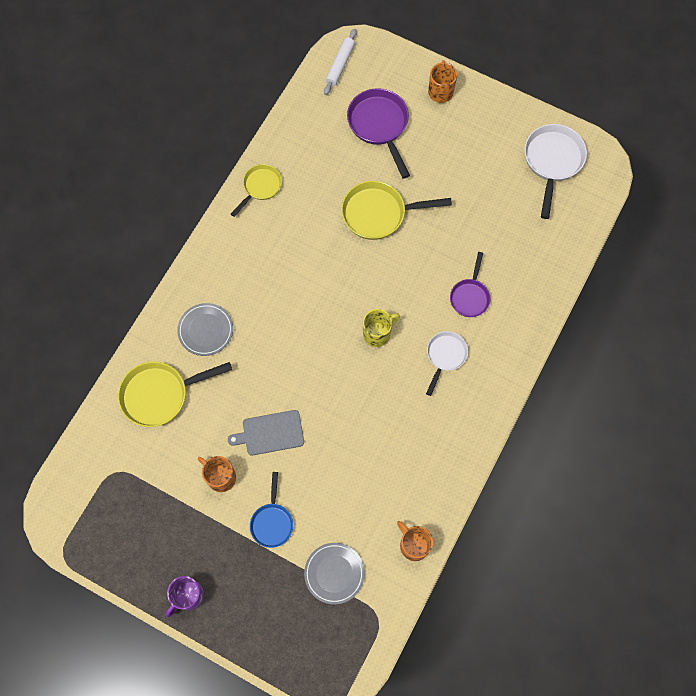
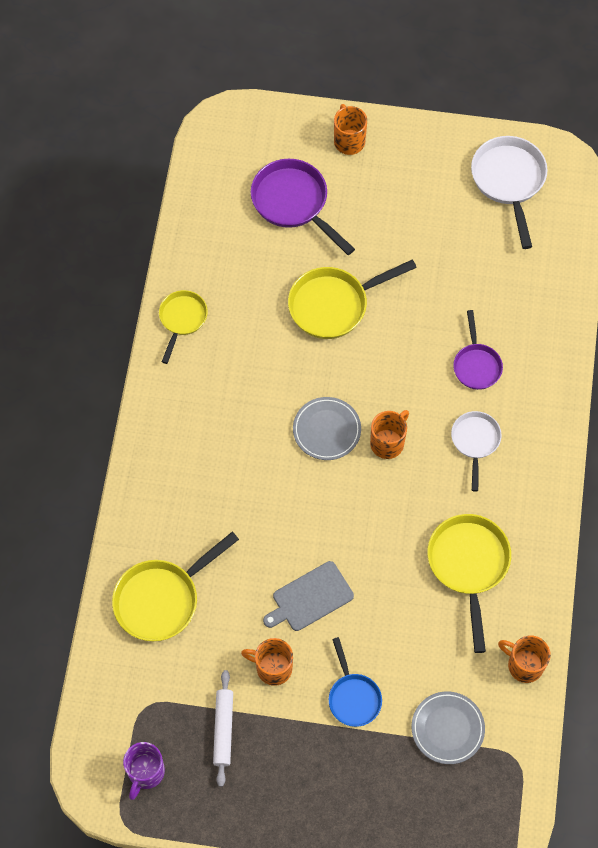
camera: 20 degrees left, 5 degrees down
(188, 596) = (290, 815): purple mug -> purple mug (145, 772)
(205, 330) = (185, 507): grey plate -> grey plate (326, 430)
(340, 65) = (218, 146): white rolling pin -> white rolling pin (223, 729)
(377, 333) = (388, 442): yellow mug -> orange mug
(401, 451) = (468, 566): none -> yellow pan

